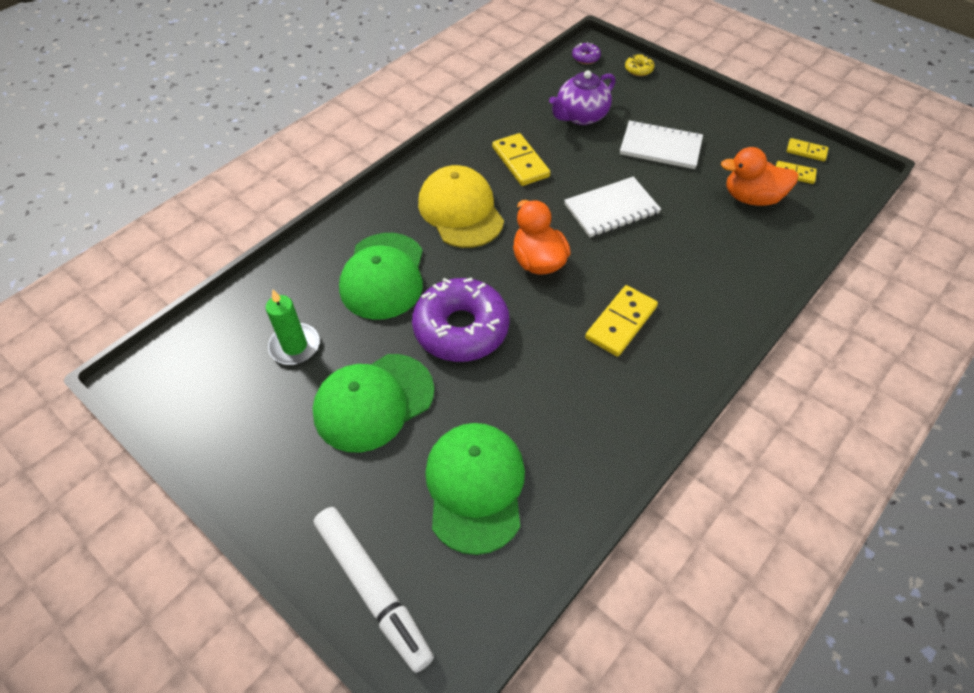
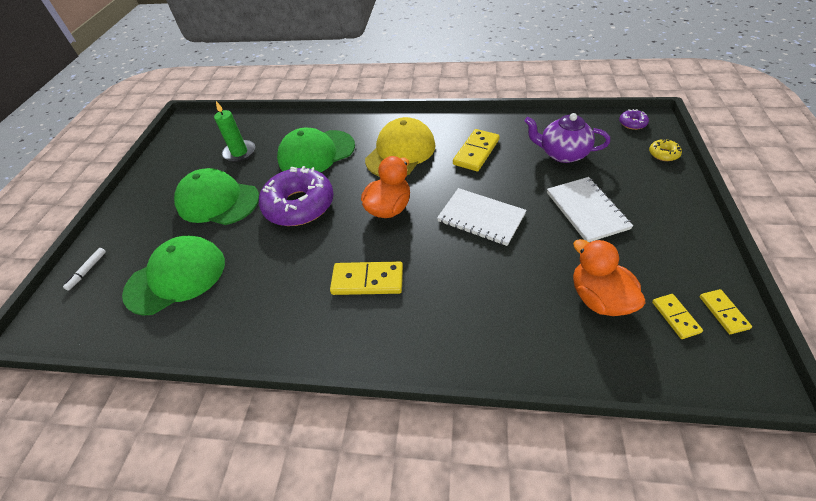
camera: 60 degrees right, 5 degrees down
(373, 589) = (87, 271): white marker -> white marker, size x0.42

